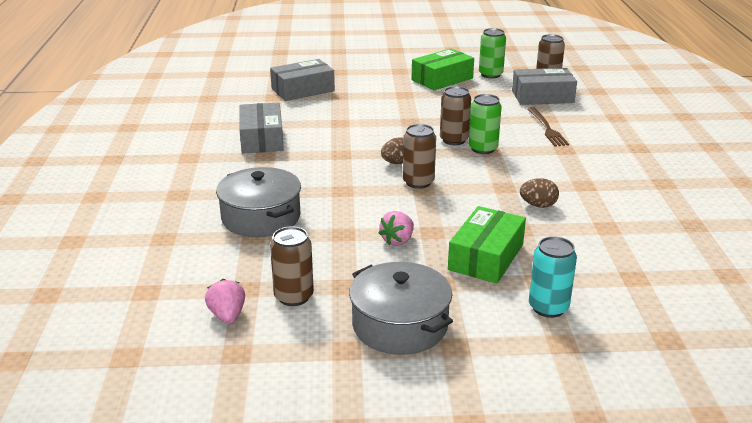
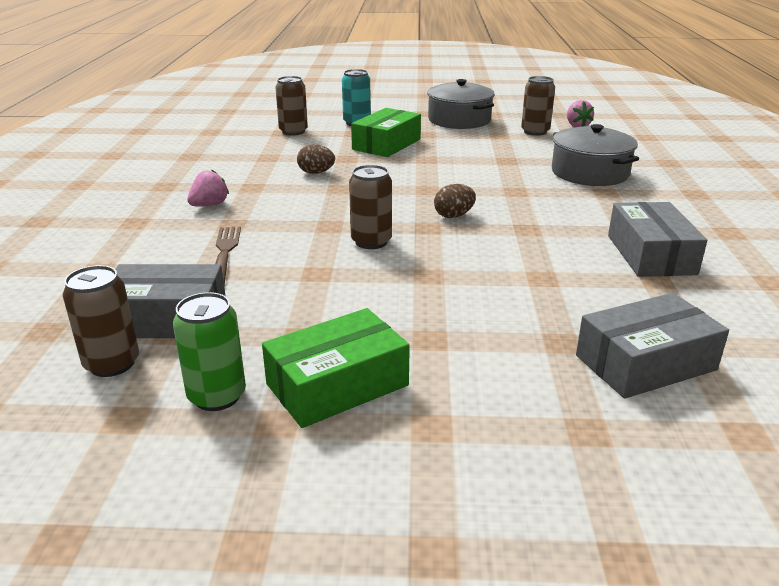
camera: 175 degrees left, 0 degrees up
(397, 240) = (458, 155): pink strawberry -> pink strawberry (209, 205)
(418, 182) = (431, 195): brown can -> brown can (293, 132)
(483, 149) = (338, 228): green can -> none

